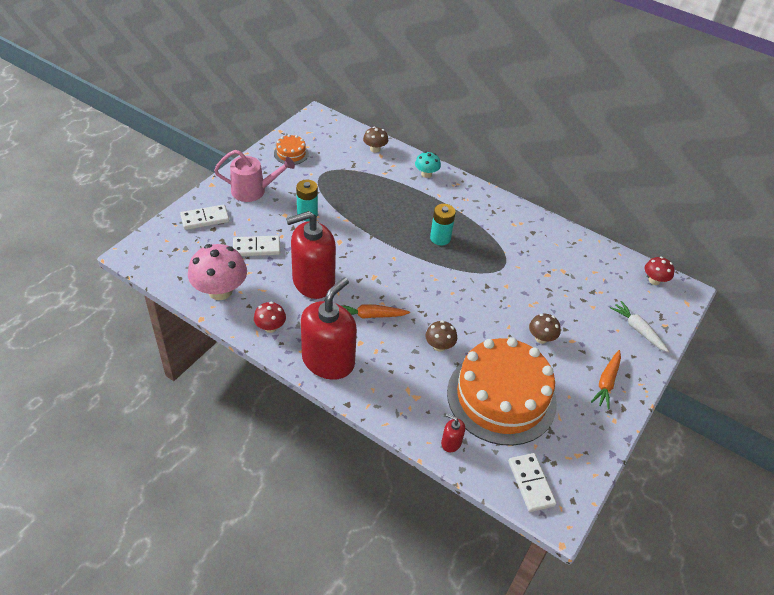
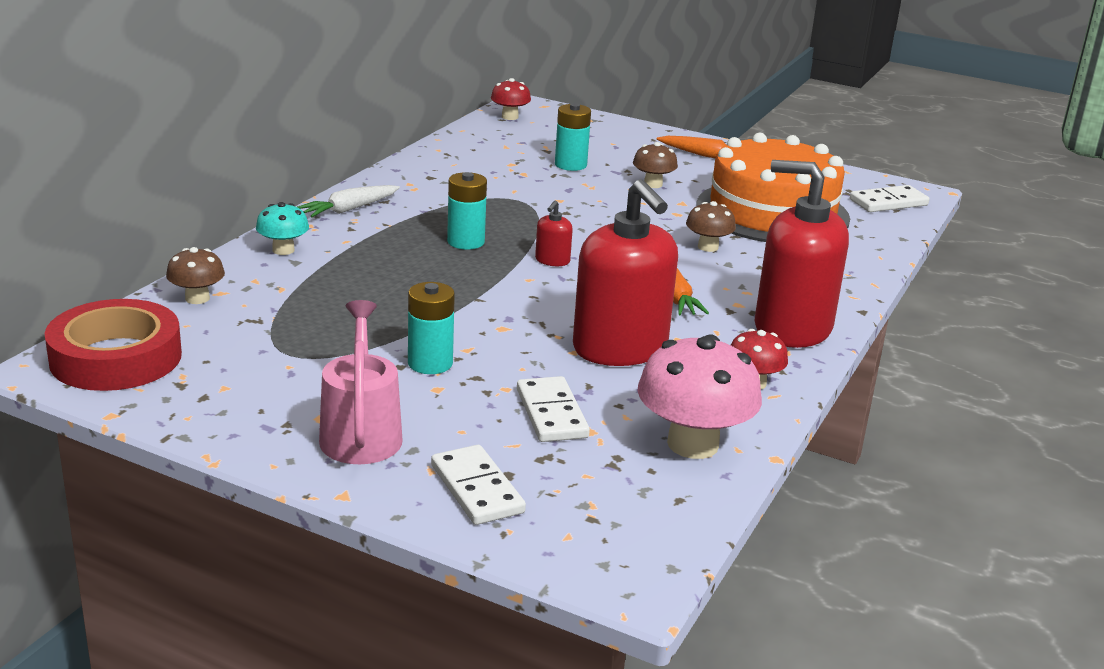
camera: 95 degrees left, 20 degrees down
(291, 153) = (211, 394): orange cake -> none
(324, 130) = (116, 358): none -> red tape
(451, 442) = (869, 243): red soap dispenser -> red soap dispenser (552, 261)
(568, 300) = (570, 165): none -> turquoise battery
(638, 330) = (606, 133): white carrot -> white carrot (349, 209)

